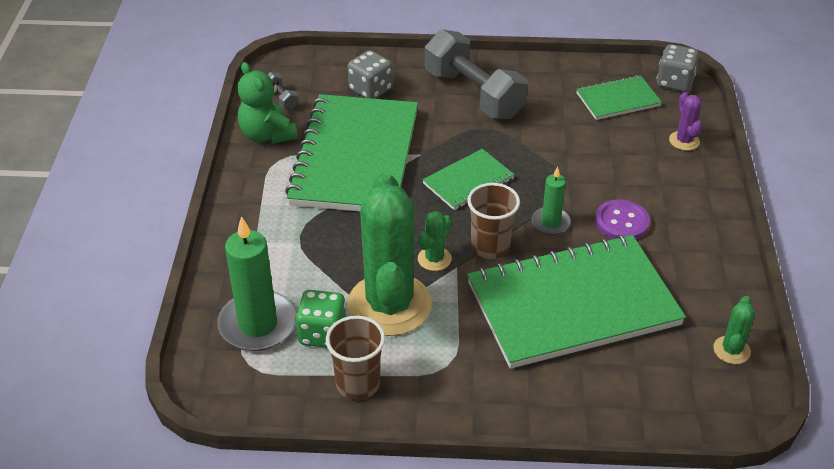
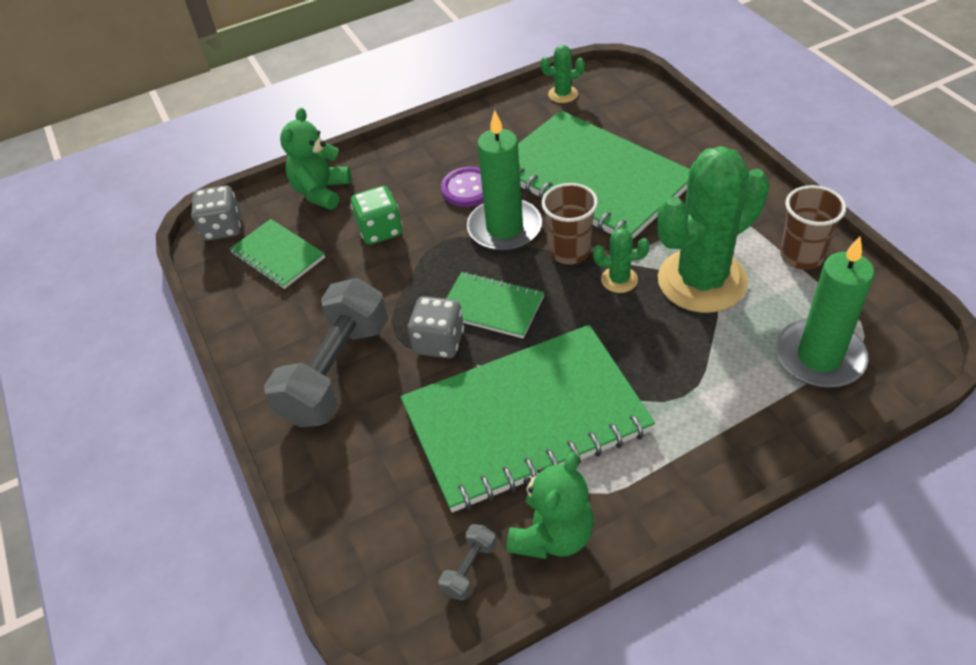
camera: 115 degrees left, 5 degrees up
(322, 333) = (779, 306): green dice -> green dice (380, 230)
(370, 89) = (387, 477): grey dice -> grey dice (439, 342)
(550, 222) = (504, 228): green candle -> green candle, size x1.84
(684, 141) = (321, 192): purple cactus -> green teddy bear

